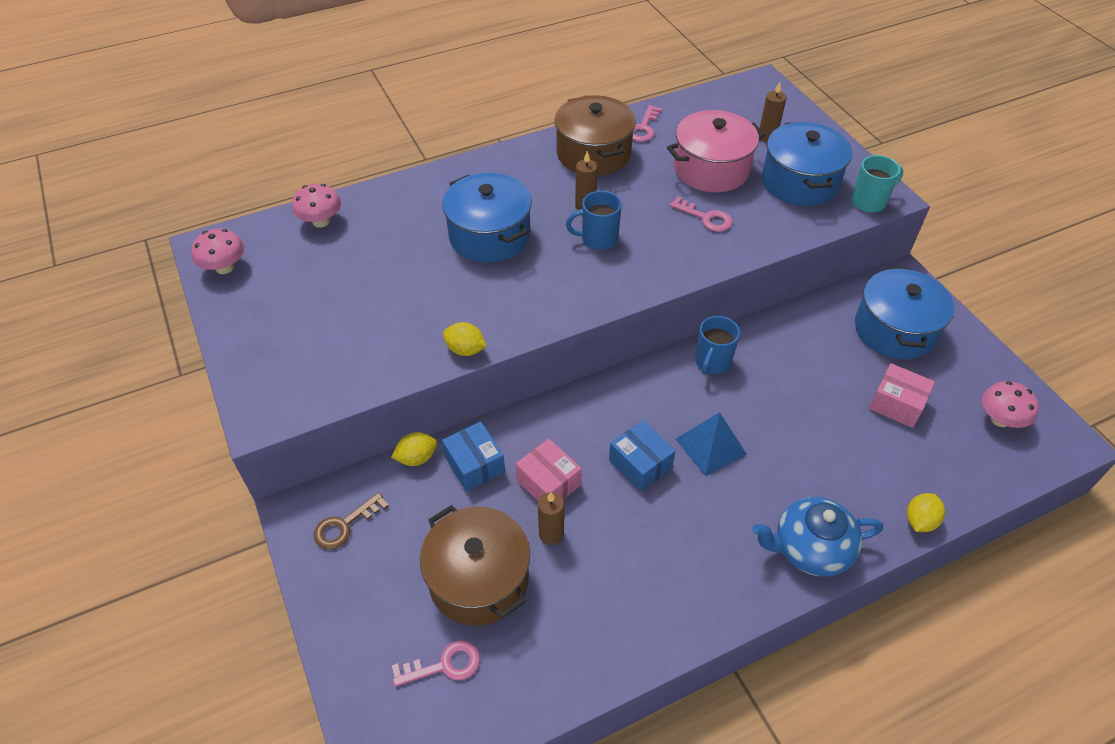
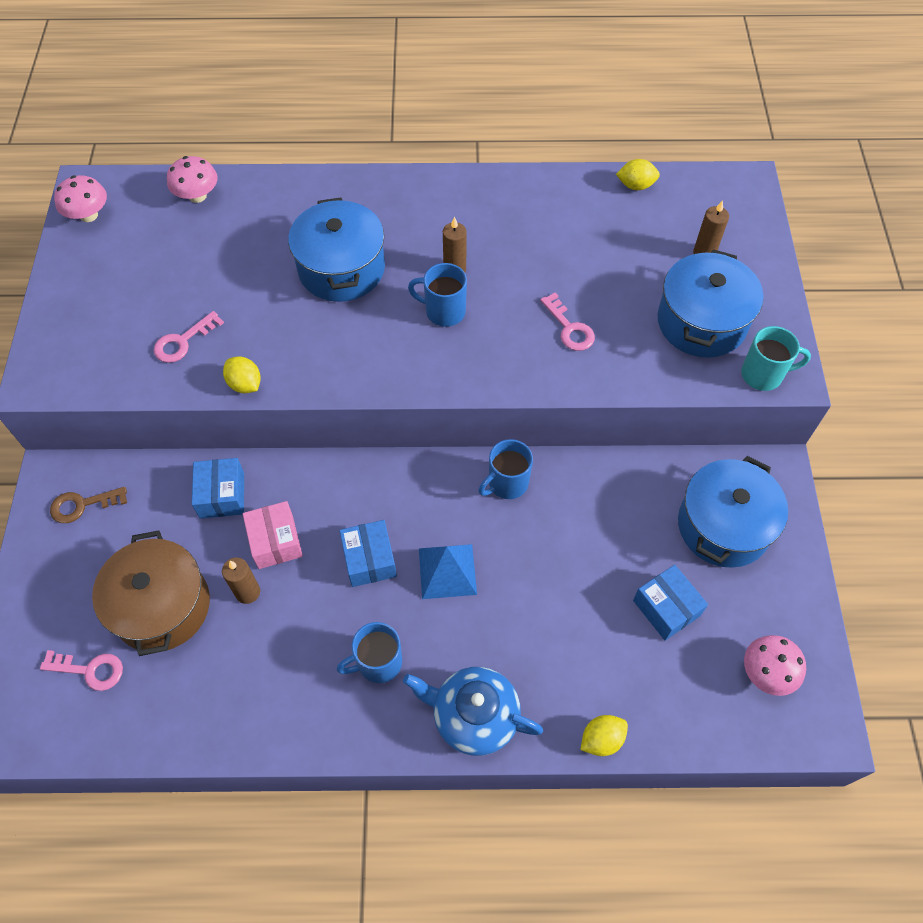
camera: 25 degrees right, 10 degrees up
(417, 458) = (176, 467): yellow lemon -> yellow lemon (635, 185)
(593, 153) = (503, 210): brown pot -> none
(643, 128) = (575, 196): pink key -> pink key (183, 341)
(703, 542) = (378, 663): none -> blue mug
(711, 169) = (614, 272): pink pot -> none
(896, 404) = (666, 608): pink box -> blue box

